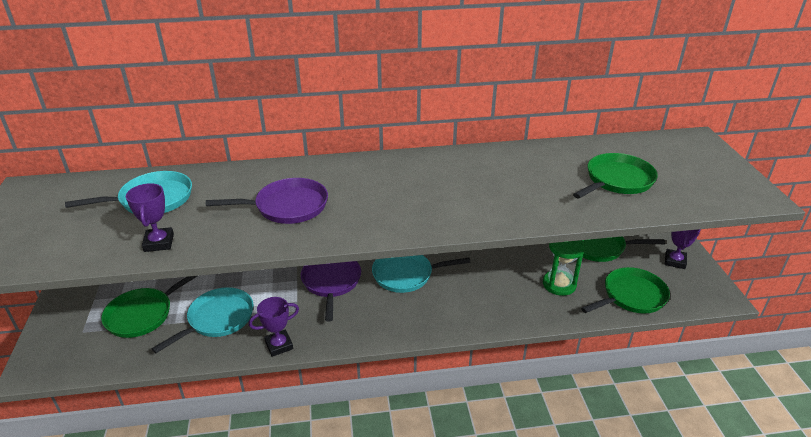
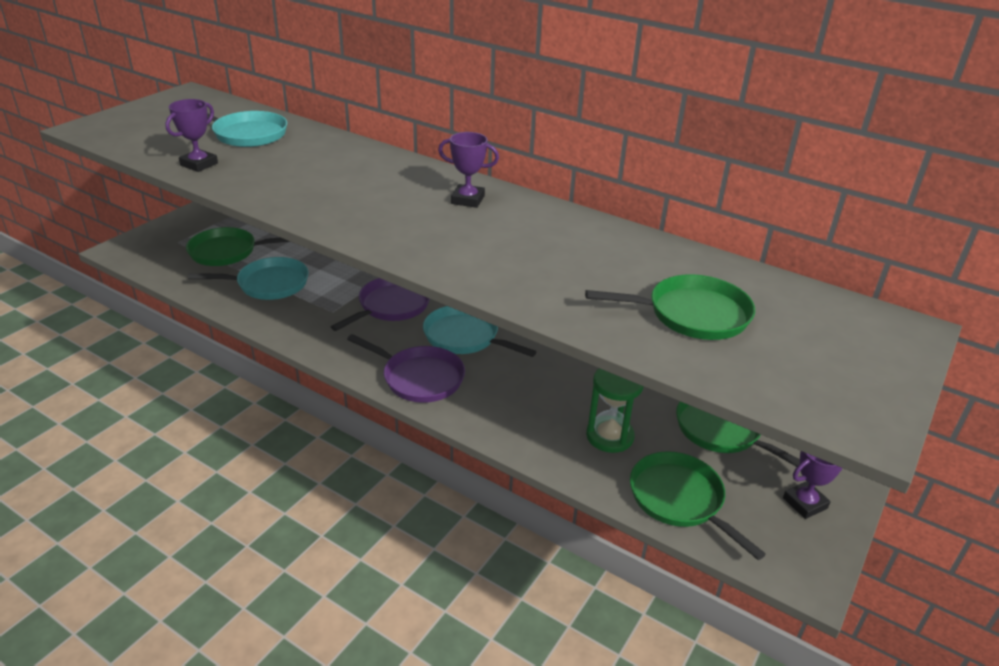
camera: 40 degrees right, 0 degrees up
(279, 345) = (281, 329): purple trophy -> purple trophy (467, 200)
(287, 206) = (326, 182): purple pan -> purple pan (419, 378)
(631, 296) = (680, 499): green pan -> green pan turned 135 degrees counterclockwise

